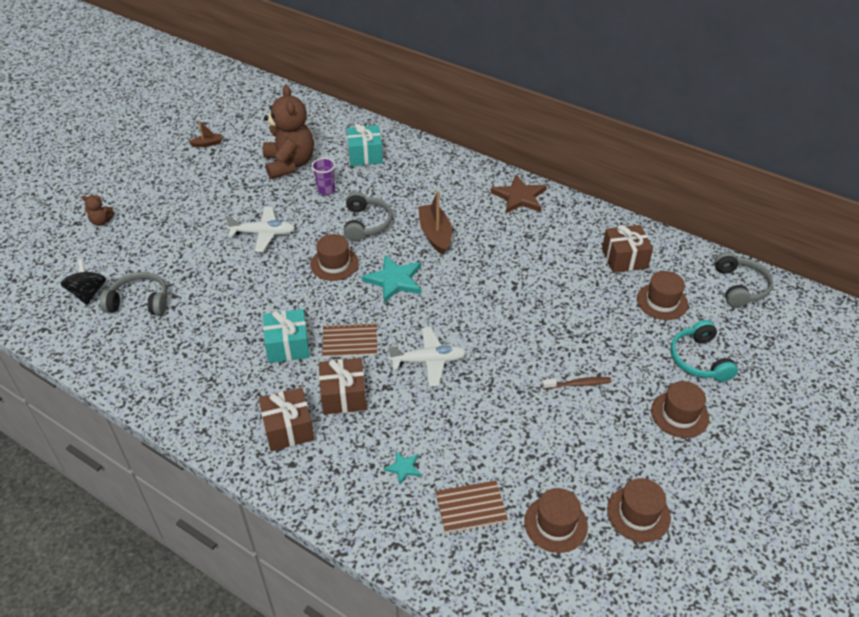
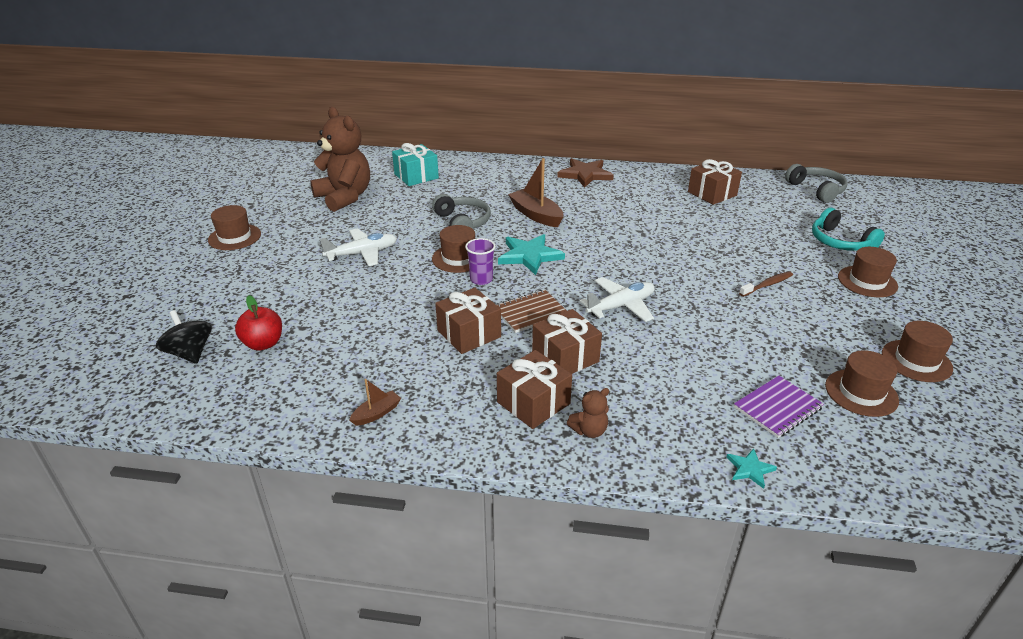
camera: 25 degrees left, 10 degrees down
(101, 221) = (159, 287): brown teddy bear -> brown teddy bear (589, 430)
(139, 302) = (263, 343): grey headphones -> red apple
(207, 144) = (240, 200): brown boat -> brown boat (376, 413)
(288, 345) = (469, 334): turquoise gift -> brown gift
(326, 190) = (399, 208): purple cup -> purple cup (481, 279)
(403, 468) = (682, 397): turquoise star -> turquoise star (750, 469)
(471, 509) = (777, 408): brown notebook -> purple notebook
(662, 301) = (771, 213): brown hat -> brown hat (234, 237)

